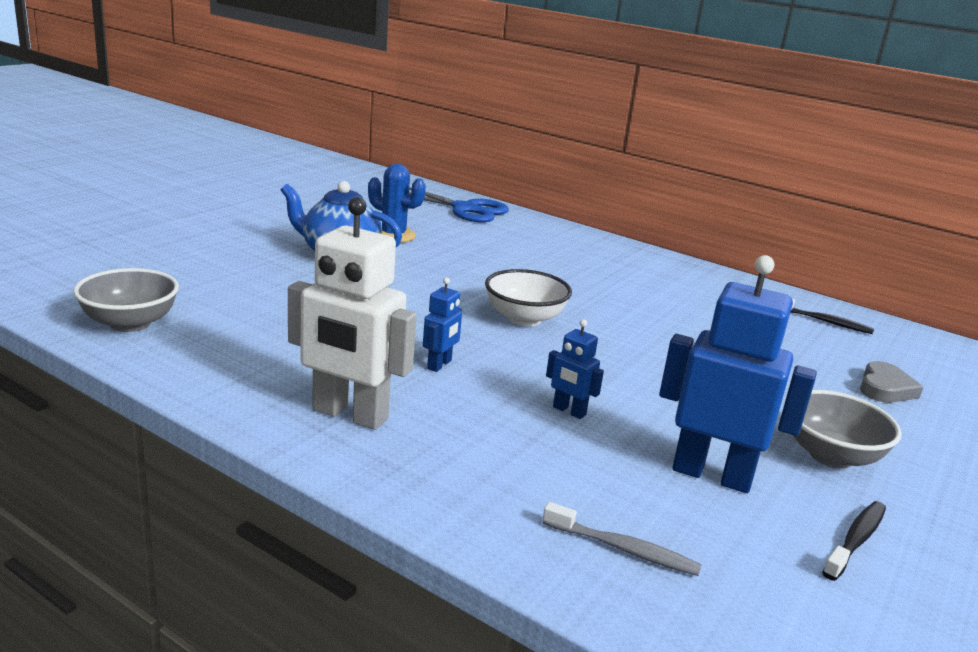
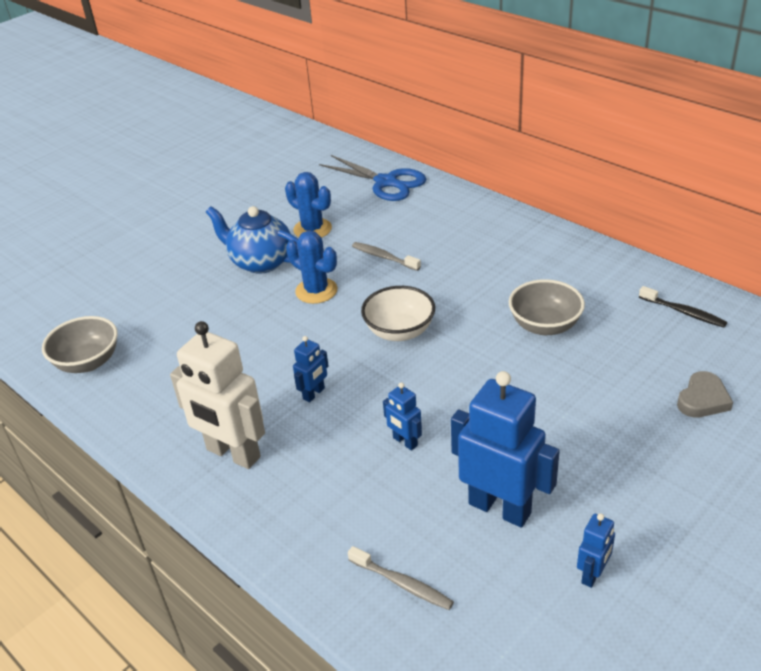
camera: 15 degrees right, 15 degrees up
(413, 281) = (316, 291): none -> blue cactus
(483, 261) = (384, 257): none -> grey toothbrush
(831, 455) = (612, 484): grey bowl -> grey bowl (544, 325)
(856, 540) = (592, 574): black toothbrush -> blue robot

